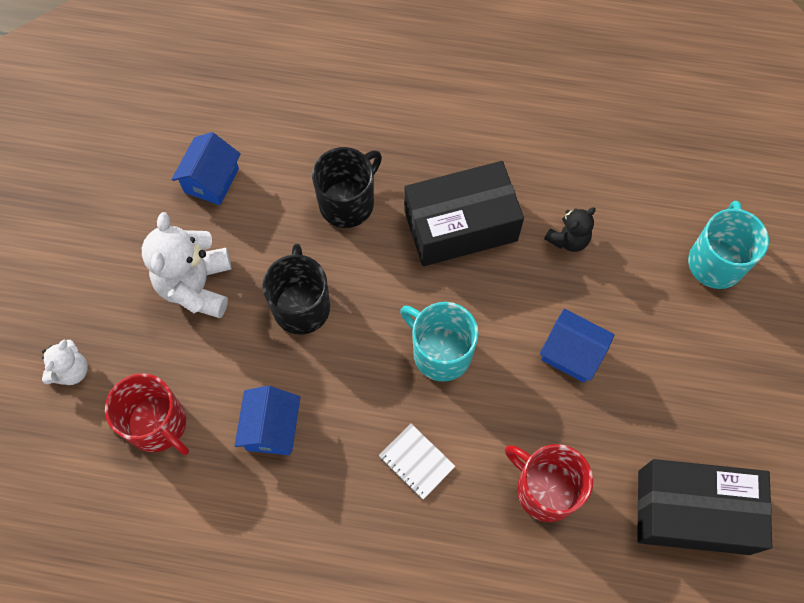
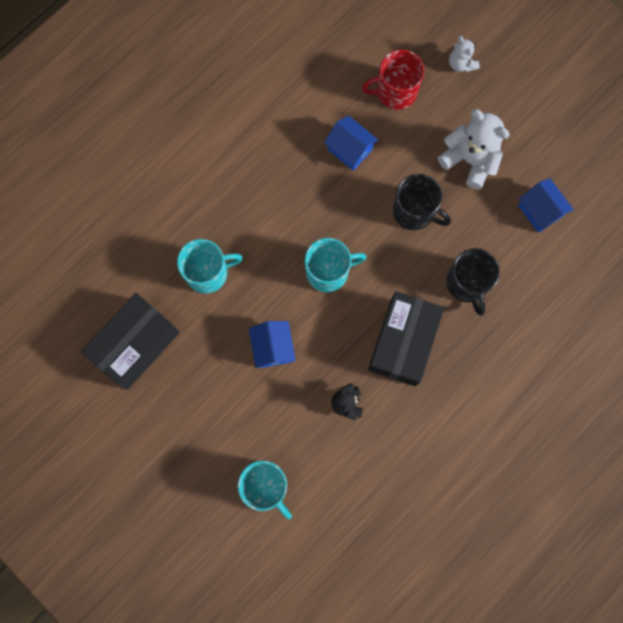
camera: 125 degrees right, 10 degrees up
(416, 462) = (274, 214): white notebook -> none
(545, 489) = (208, 272): red mug -> turquoise mug
(571, 353) = (273, 347): blue house -> blue house turned 75 degrees counterclockwise

